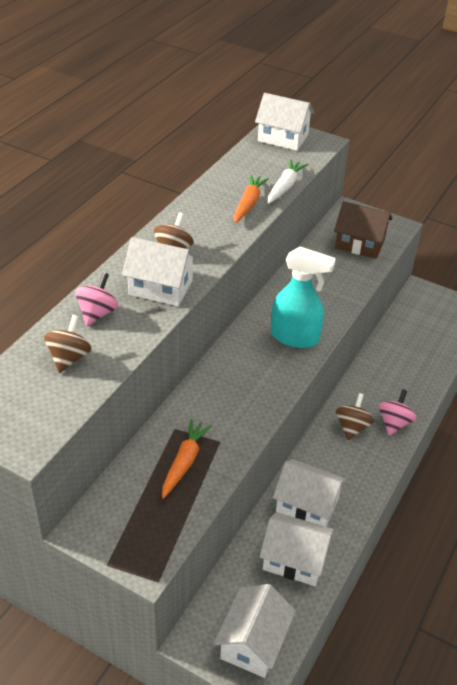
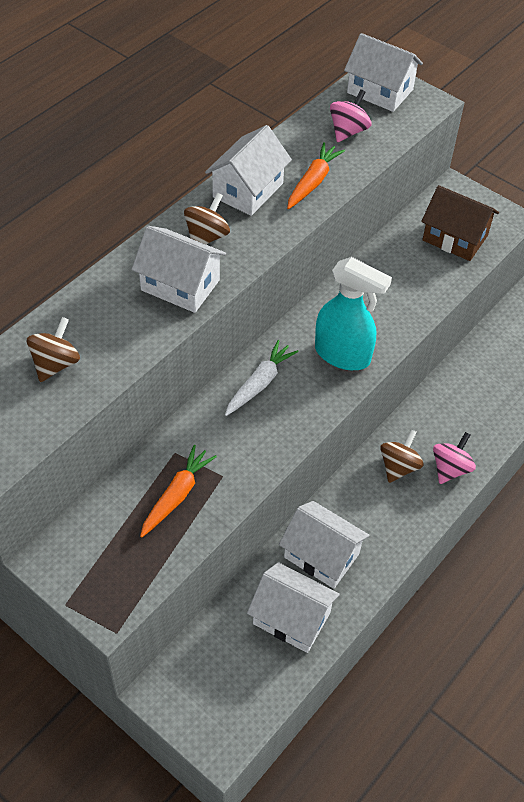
camera: 10 degrees right, 10 degrees up
(97, 313) = (100, 310): pink spinning top -> pink spinning top (348, 131)
(253, 642) = (223, 705): white house -> white house (248, 190)
(285, 187) = (364, 163): white carrot -> white carrot (260, 383)

